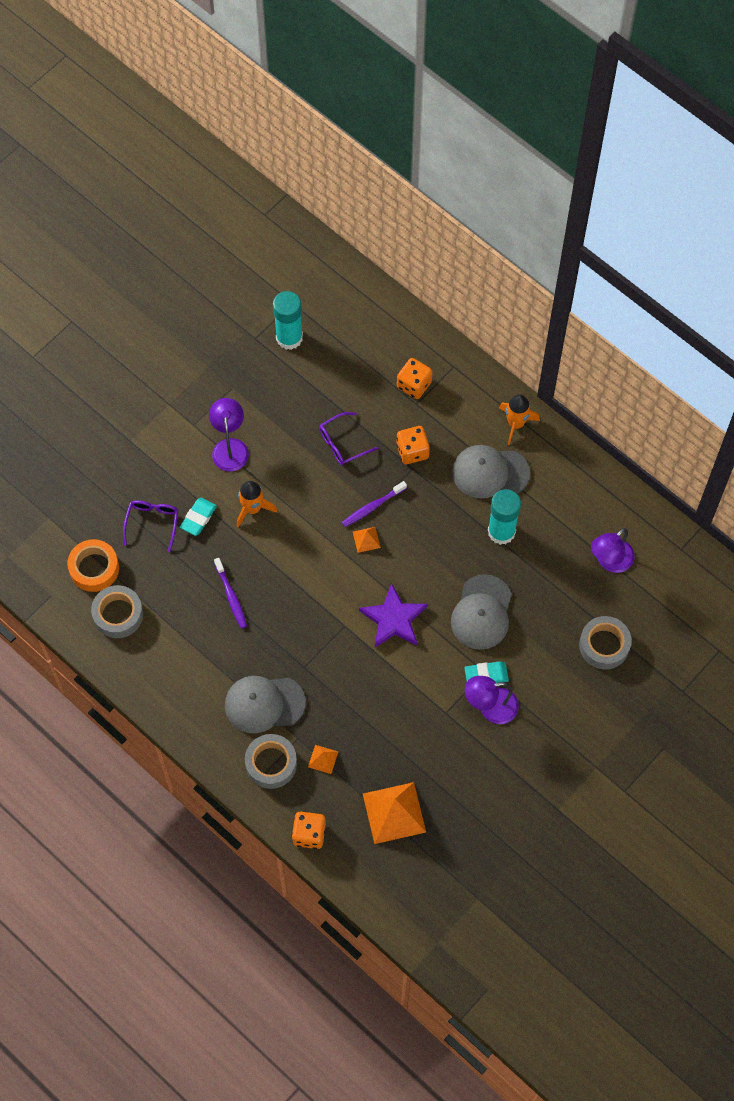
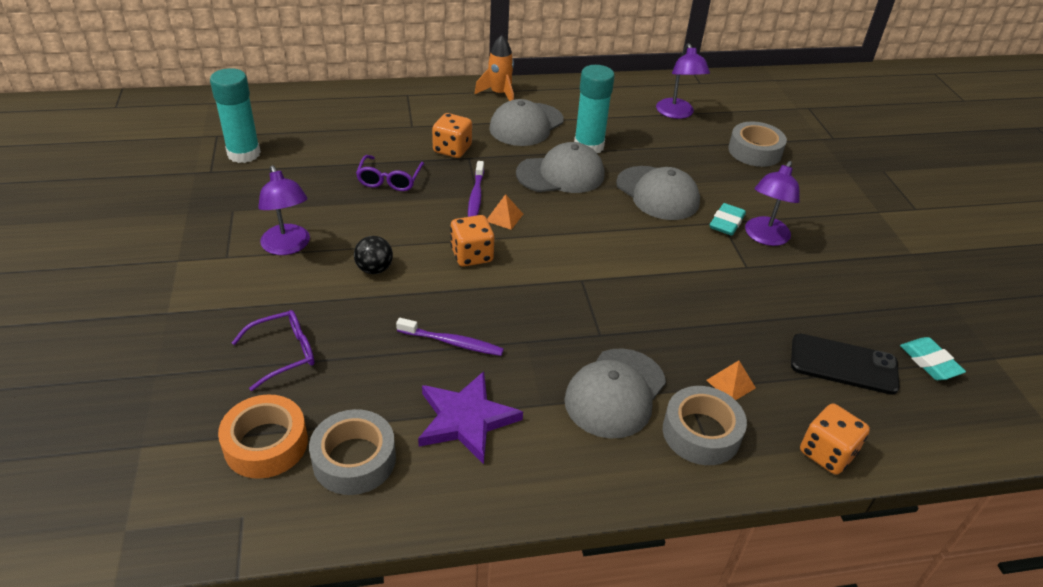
camera: 55 degrees left, 25 degrees down
(152, 523) = (284, 353): purple glasses -> purple glasses turned 105 degrees clockwise
(198, 518) = (329, 313): turquoise eraser -> turquoise eraser (929, 362)
(230, 447) = (288, 247): purple lamp -> purple lamp turned 150 degrees counterclockwise
(252, 508) = (374, 269): orange rocket -> black ball
(393, 619) = (609, 245): purple star -> purple star (466, 419)
(394, 812) = (843, 364): orange pyramid -> black phone
(414, 385) = (393, 119): orange dice -> orange dice (472, 255)
(447, 538) = (561, 174): none -> grey cap

